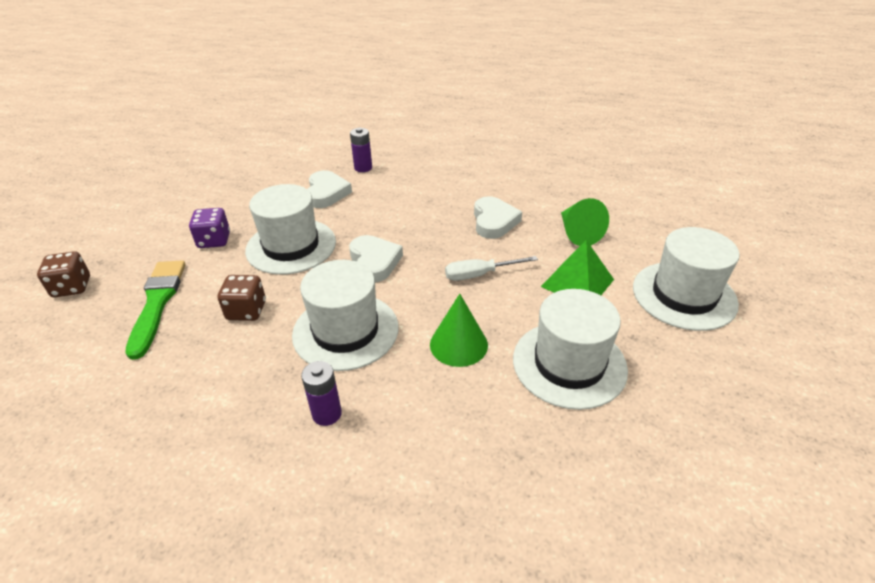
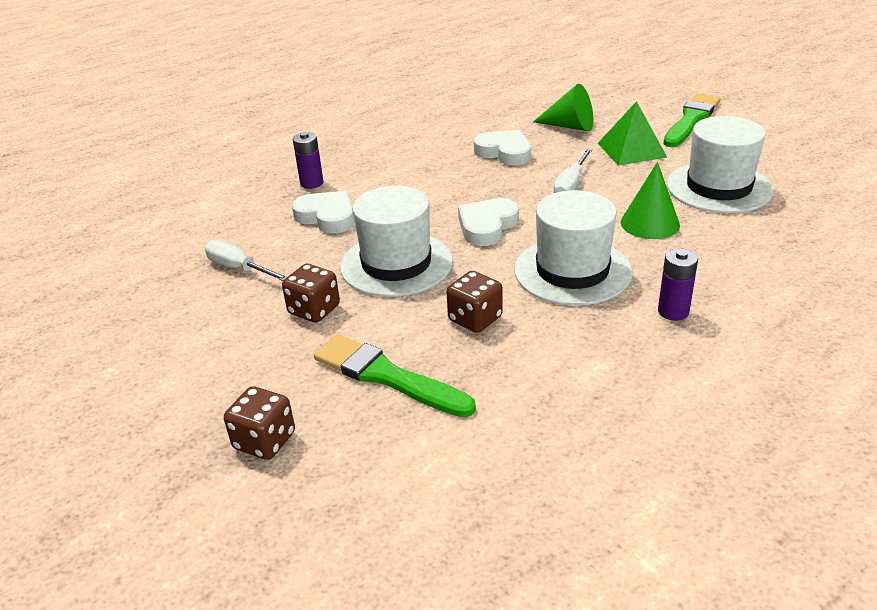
camera: 50 degrees left, 5 degrees down
(214, 240) = (314, 310): purple dice -> brown dice
(241, 193) = (239, 268): none -> white screwdriver
(374, 262) = (487, 226): white heart -> white heart turned 75 degrees counterclockwise
(684, 295) = (691, 120): white hat -> green brush

